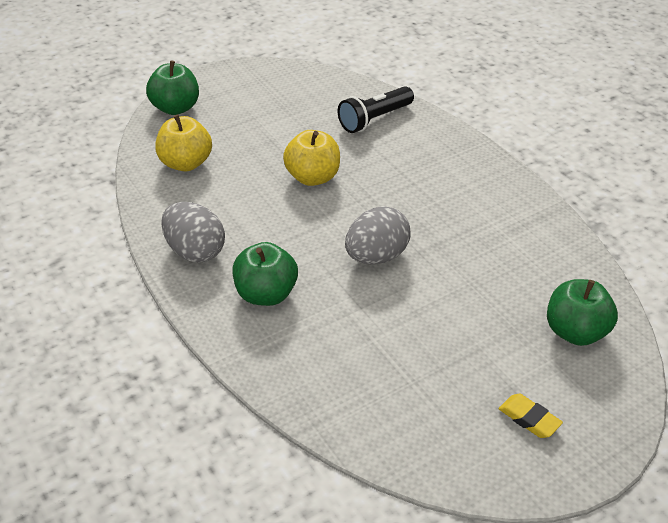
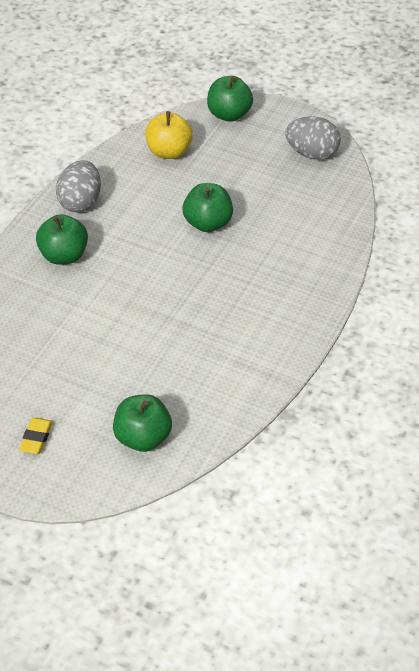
camera: 60 degrees right, 5 degrees up
(313, 177) = (208, 223): yellow apple -> green apple
(374, 119) = (313, 226): black flashlight -> none
(376, 256) = (145, 295): grey egg -> grey egg (312, 154)

